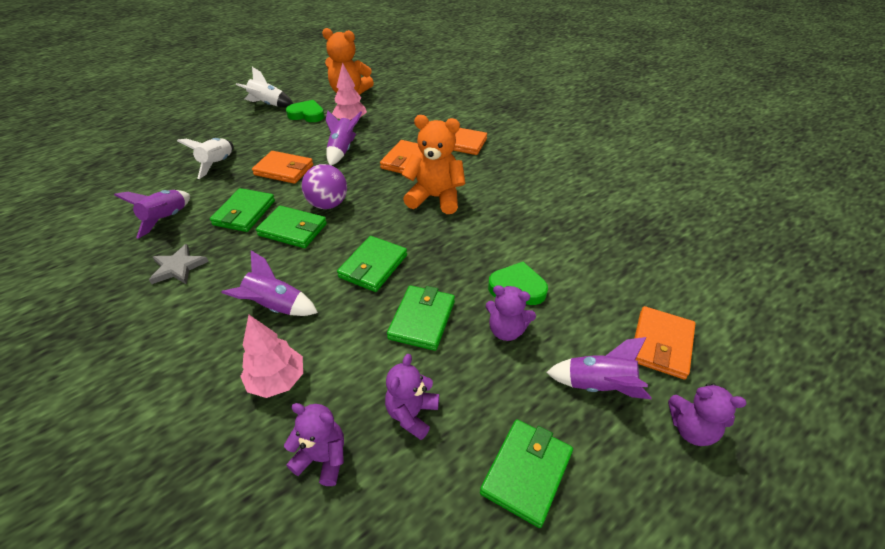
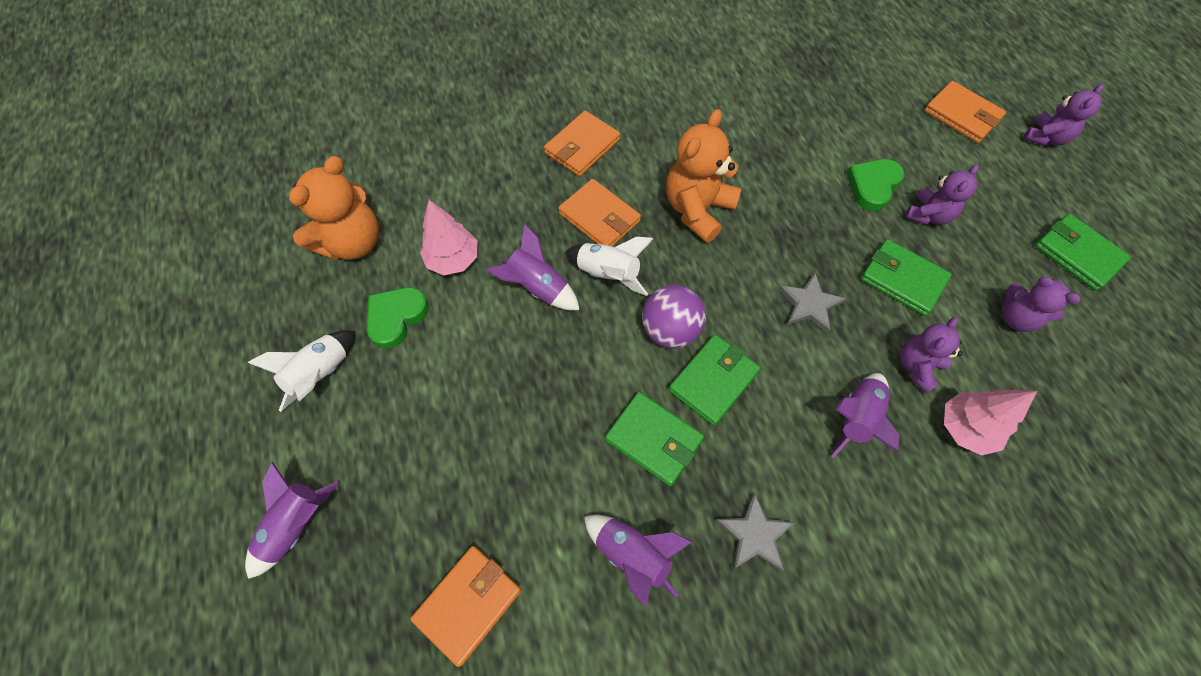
camera: 70 degrees left, 20 degrees up
(217, 164) = (498, 472): white rocket -> white rocket (608, 274)
(284, 170) = (559, 374): orange wallet -> orange wallet (468, 604)
(322, 458) = (1057, 399): purple teddy bear -> purple teddy bear (917, 366)
(373, 266) = (809, 304): green wallet -> grey star
(598, 385) = (999, 175): purple rocket -> purple rocket (296, 525)

